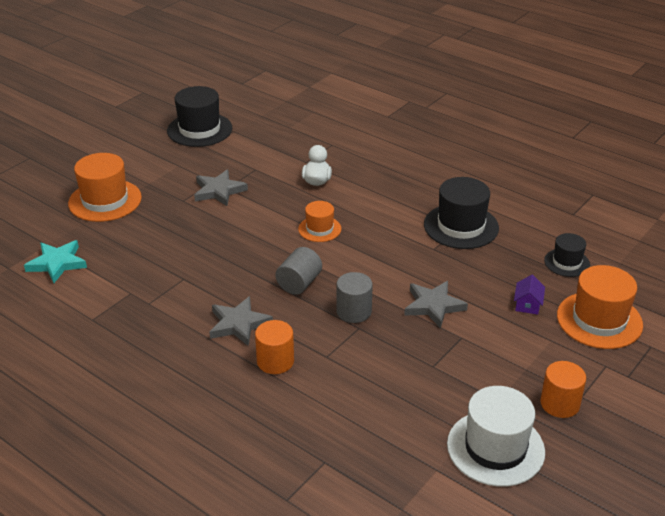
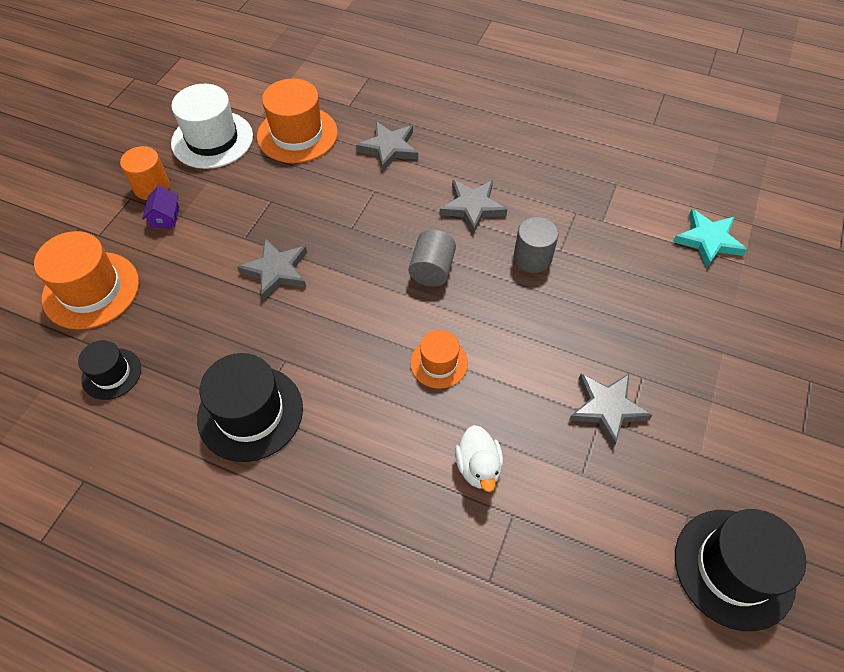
camera: 165 degrees right, 20 degrees up
(105, 200) = (741, 351): orange hat -> orange hat (297, 134)
(275, 361) = (420, 176): orange cylinder -> none
(295, 397) = (389, 148): none -> grey star
(354, 311) = (361, 246): grey cylinder -> grey cylinder (532, 258)
(527, 304) = (170, 295): purple house -> purple house (165, 217)

